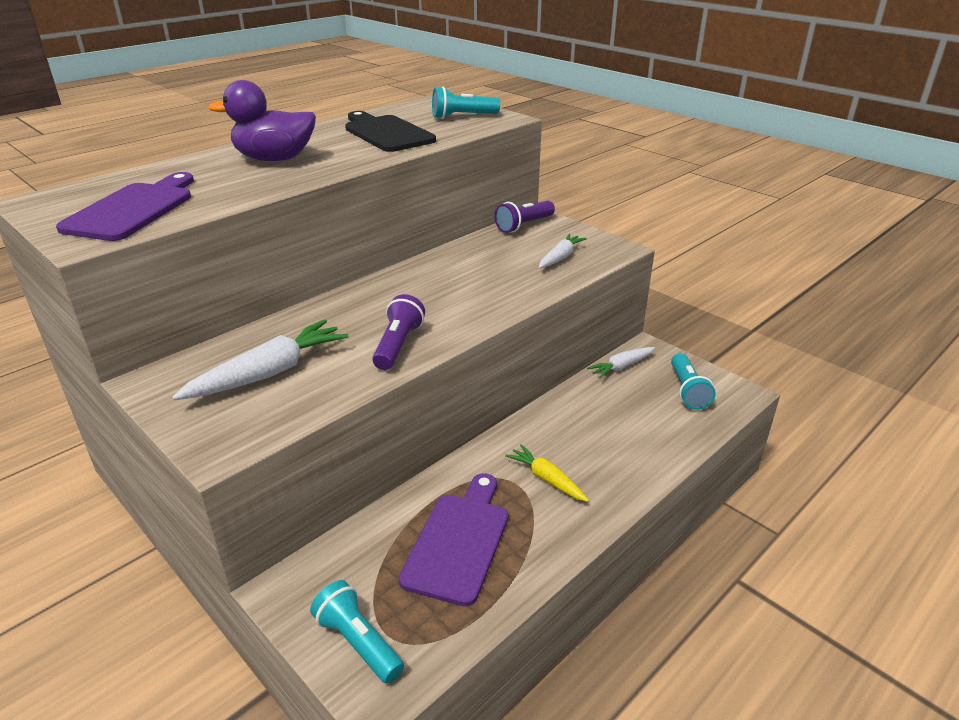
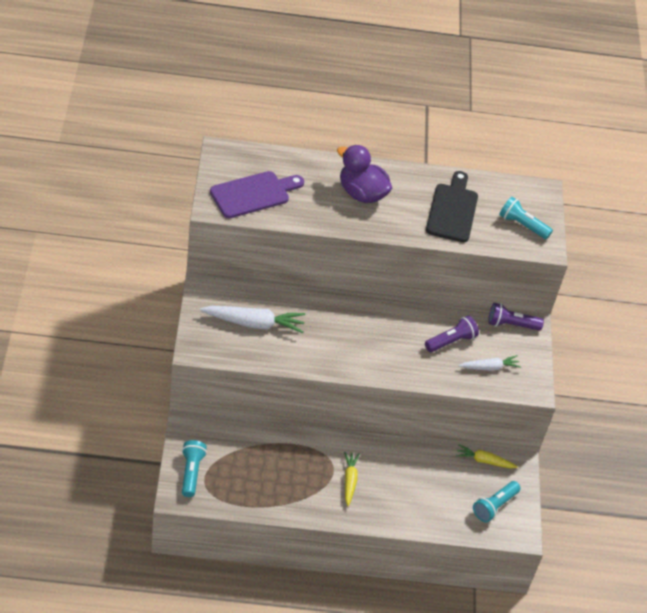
camera: 40 degrees right, 15 degrees up
(398, 345) = (325, 355): purple flashlight -> purple flashlight (451, 341)
(458, 541) = (274, 471): purple cutting board -> none
(621, 366) = (484, 461): white carrot -> yellow carrot

